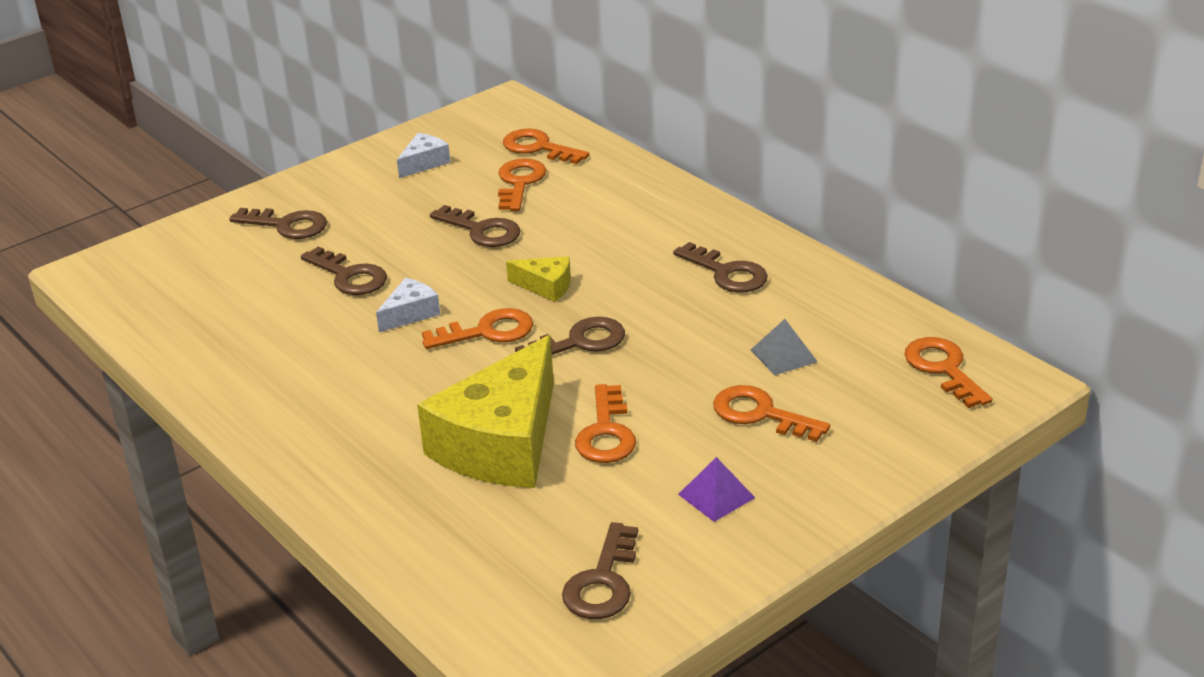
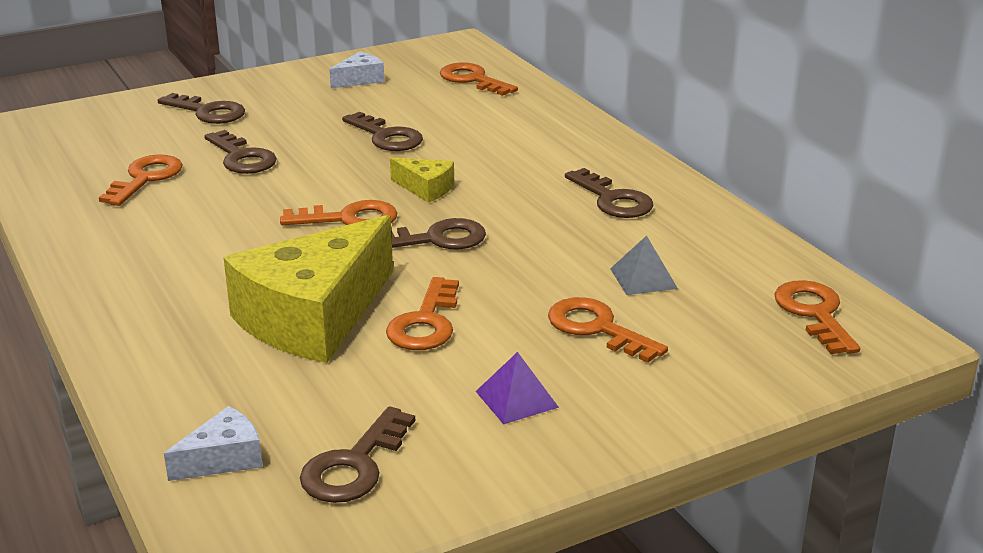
camera: 10 degrees right, 5 degrees down
(410, 313) = (283, 194): white cheese -> white cheese (223, 458)
(519, 183) = (441, 104): orange key -> orange key (145, 178)

